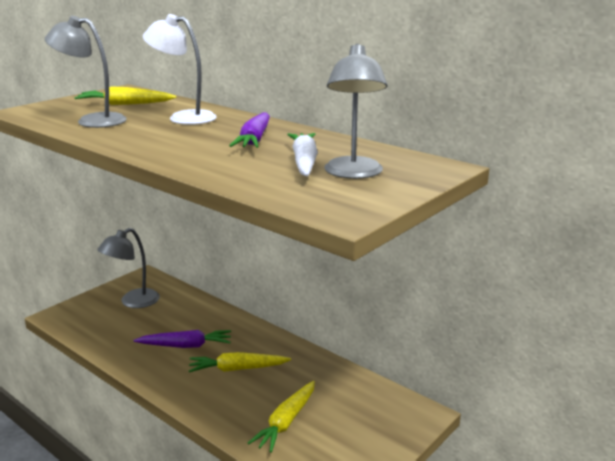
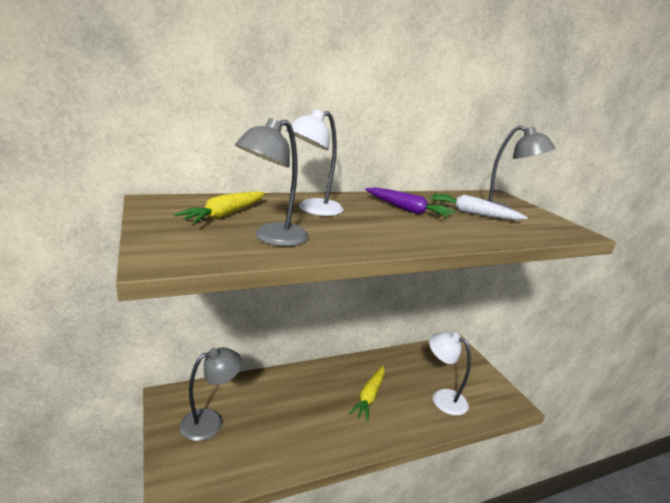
camera: 65 degrees left, 0 degrees up
(133, 302) = (210, 421): grey lamp -> grey lamp turned 105 degrees counterclockwise
(185, 346) = (317, 412): purple carrot -> none
(286, 422) = (442, 398): yellow carrot -> white lamp

